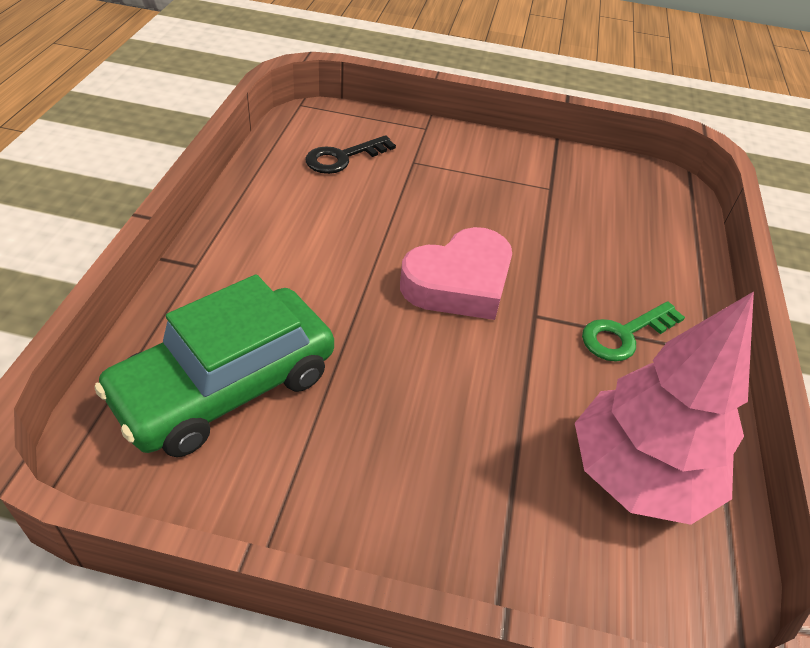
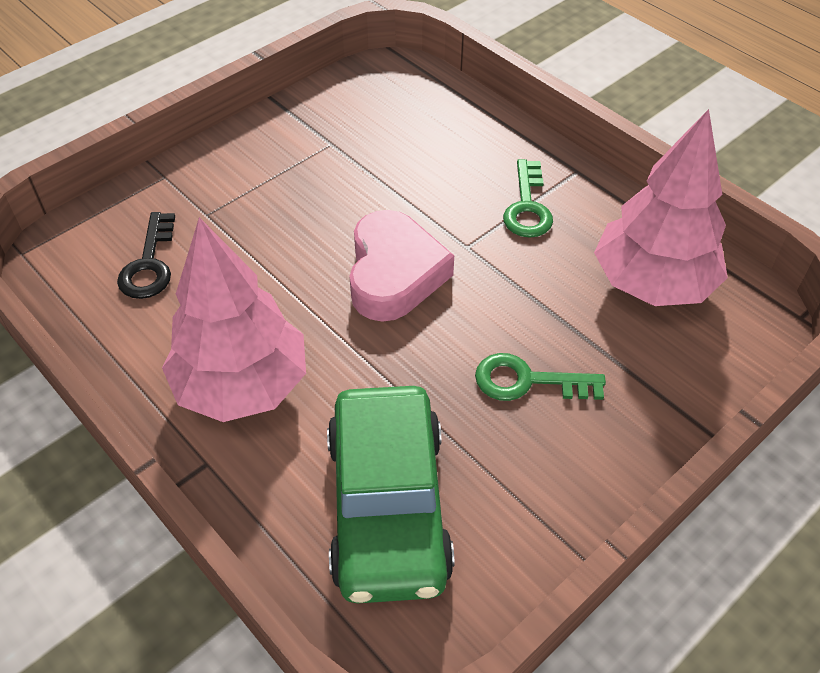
camera: 50 degrees left, 5 degrees up
(276, 250) = (242, 386): none -> pink tree
(427, 424) = (527, 381): none -> green key

